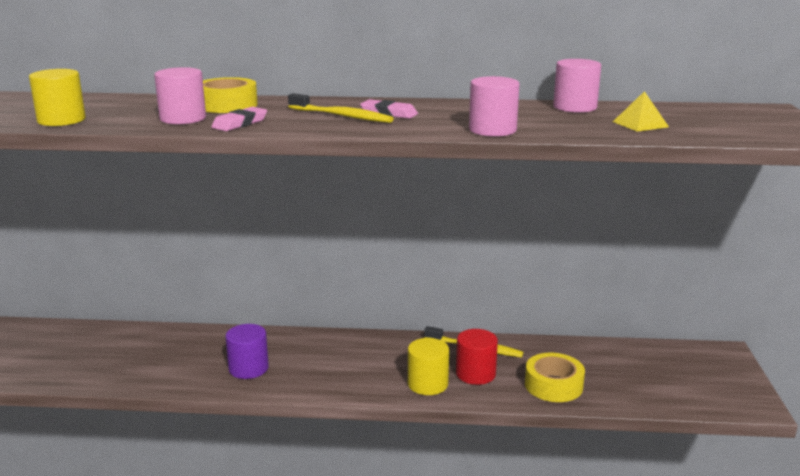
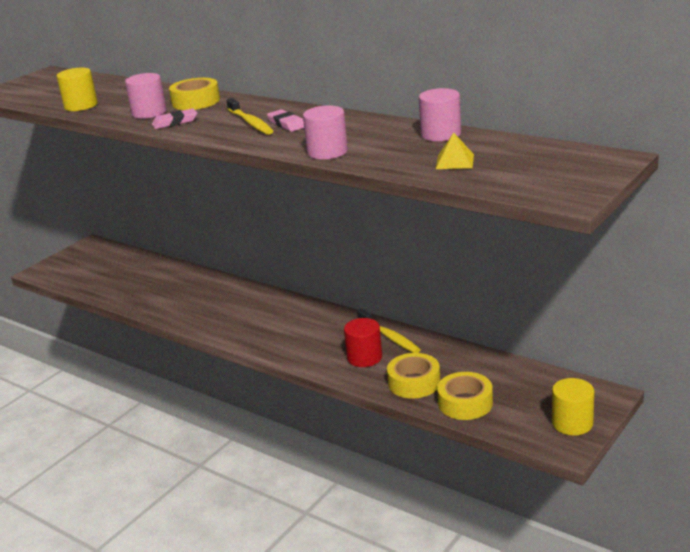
camera: 35 degrees right, 5 degrees up
(248, 368) = (213, 312): purple cylinder -> none
(427, 384) = (320, 356): yellow cylinder -> yellow cylinder (572, 423)
(623, 391) = (465, 403): none -> yellow tape

